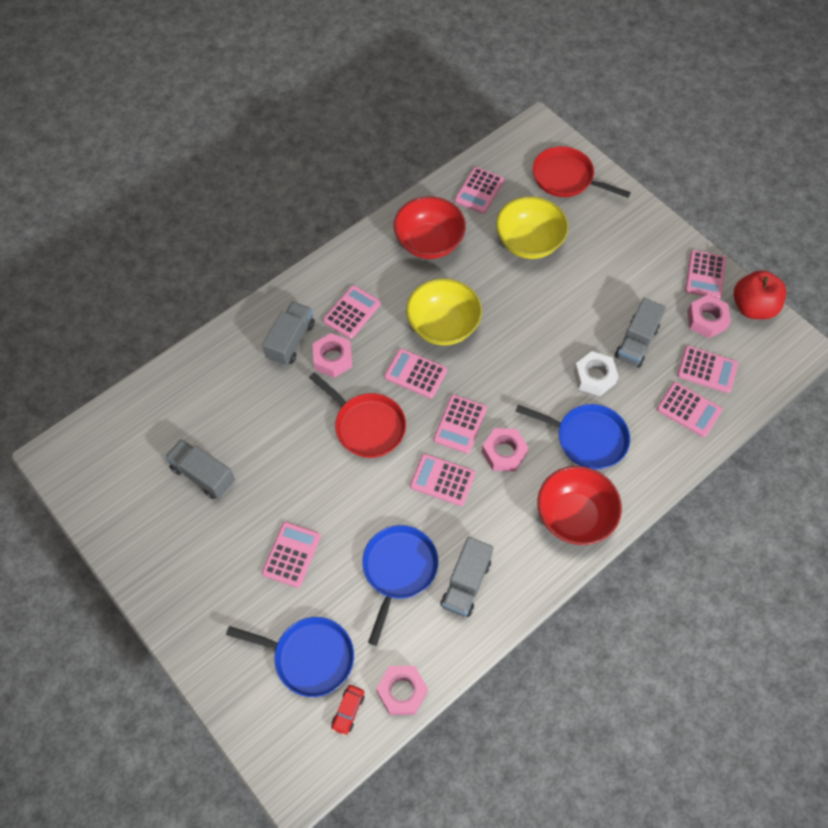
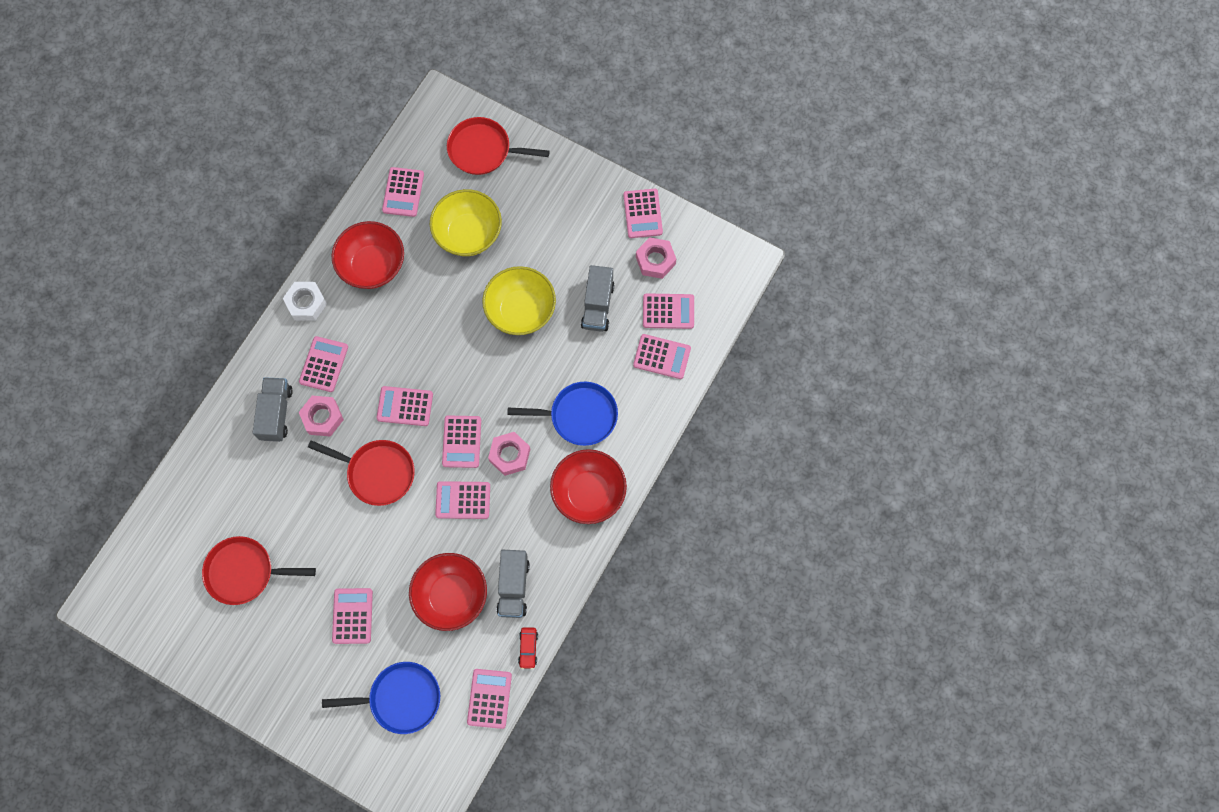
camera: 20 degrees left, 10 degrees up
(203, 475) = (244, 572): grey truck -> red pan
(348, 711) = (449, 731): red car -> red car (528, 648)
(398, 570) = (451, 596): blue pan -> red bowl
(402, 691) = (489, 698): pink nut -> pink calculator
(443, 326) = (414, 349): yellow bowl -> yellow bowl (521, 310)
(594, 377) = (569, 353): white nut -> white nut (306, 303)
(752, 307) = (694, 233): red apple -> none

